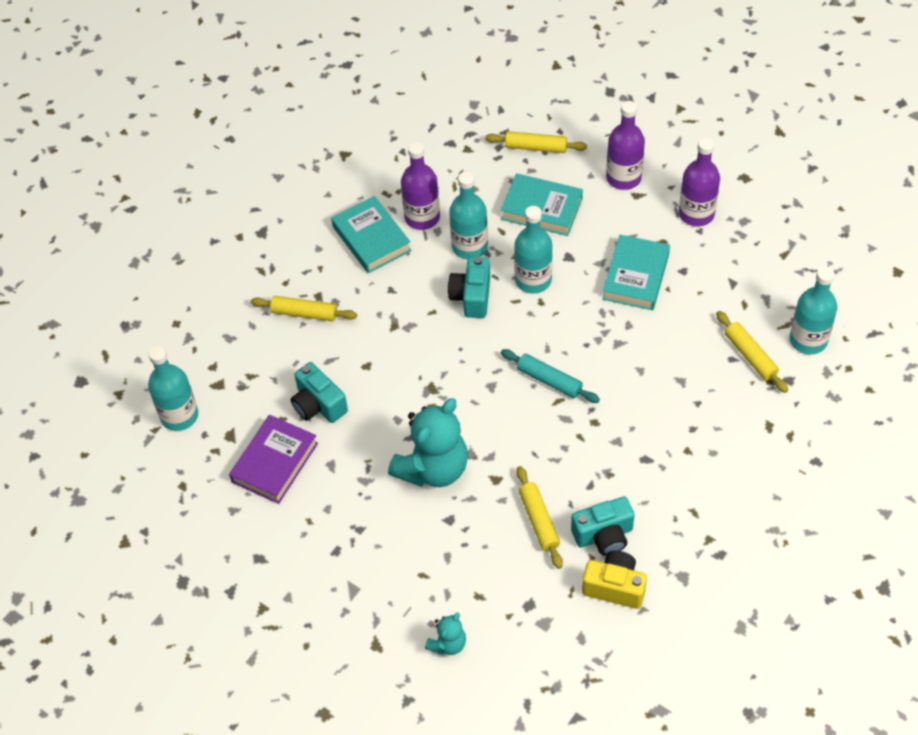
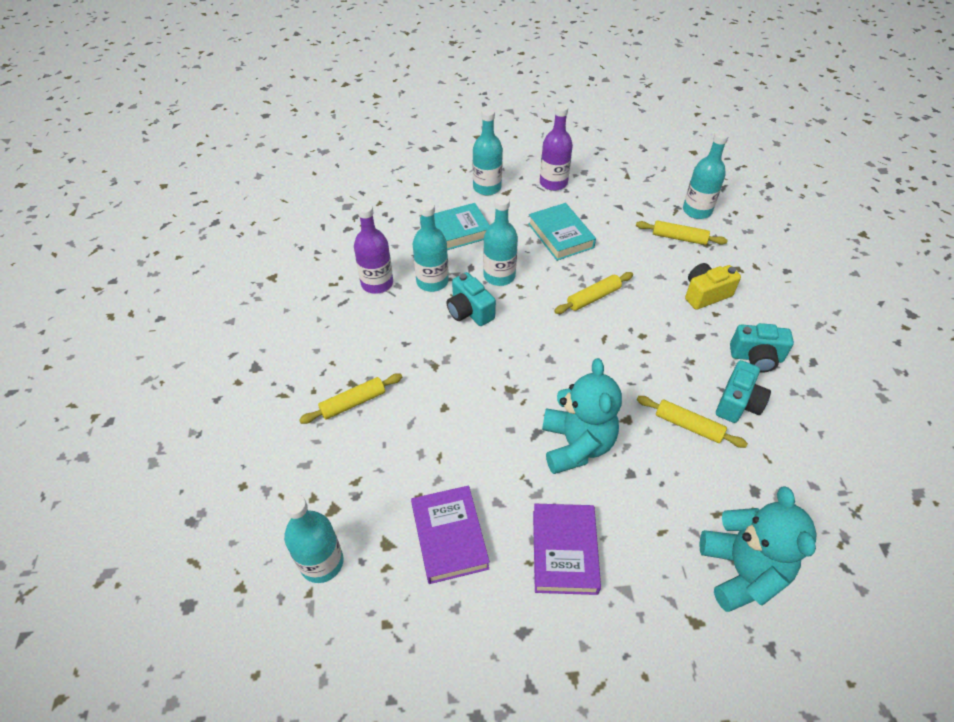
camera: 45 degrees left, 5 degrees down
(318, 404) = (437, 463): turquoise camera -> turquoise camera (756, 357)
(340, 533) = (564, 551): none -> purple book
(371, 239) = (353, 319): turquoise book -> none
(448, 643) = (741, 571): turquoise teddy bear -> turquoise teddy bear, size x2.06
(536, 147) = (410, 200): yellow rolling pin -> yellow rolling pin (593, 297)
(549, 380) = (583, 330): turquoise rolling pin -> none
(614, 587) = (787, 432): yellow camera -> yellow camera (705, 294)
(623, 178) = (487, 187): purple bottle -> turquoise bottle

